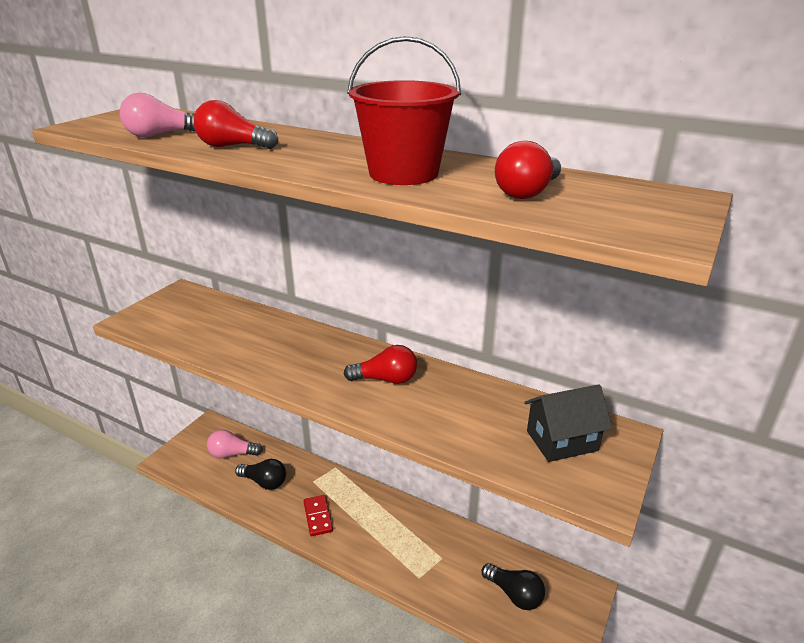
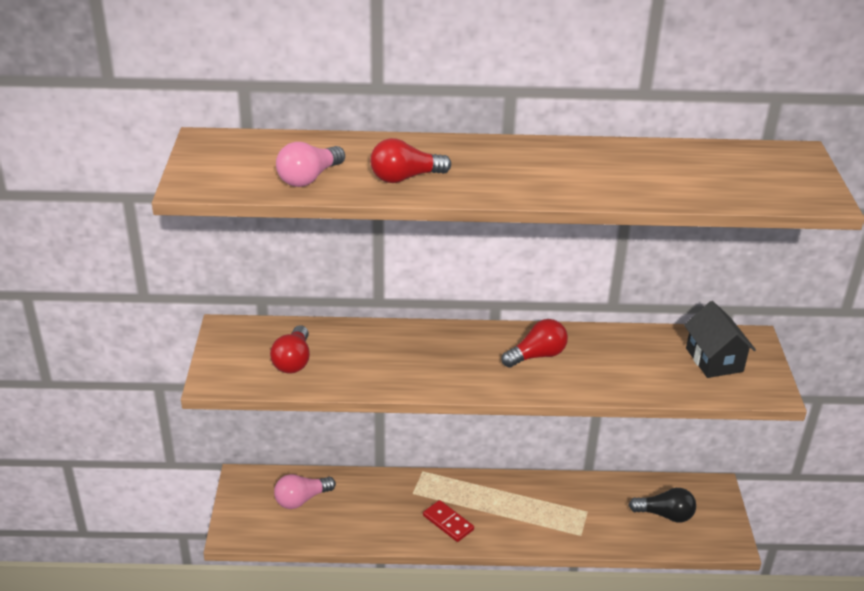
camera: 30 degrees left, 5 degrees up
(264, 482) = (364, 513): black light bulb -> none
(403, 173) = (593, 177): red bucket -> none
(528, 192) = (701, 176): red light bulb -> red light bulb (293, 361)
(562, 440) = (714, 360): black house -> black house turned 60 degrees counterclockwise

